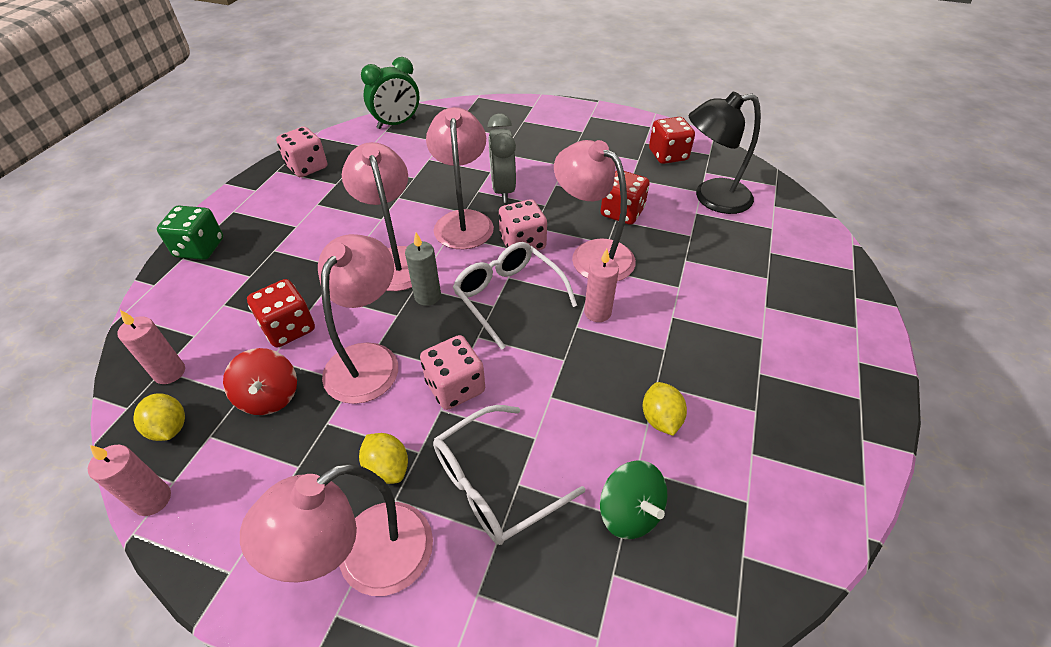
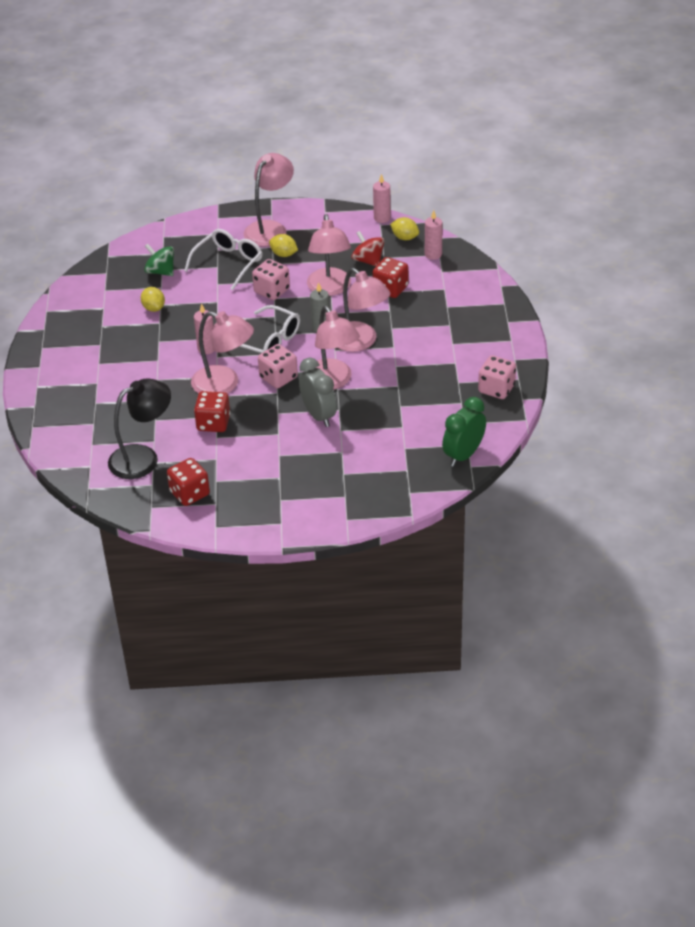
camera: 160 degrees right, 5 degrees down
(200, 248) = (500, 311): green dice -> none

